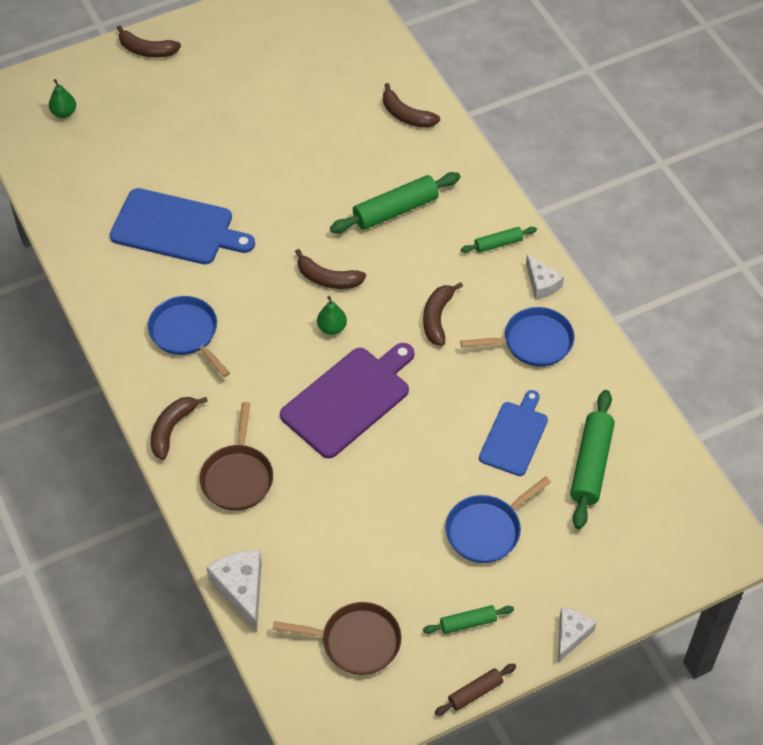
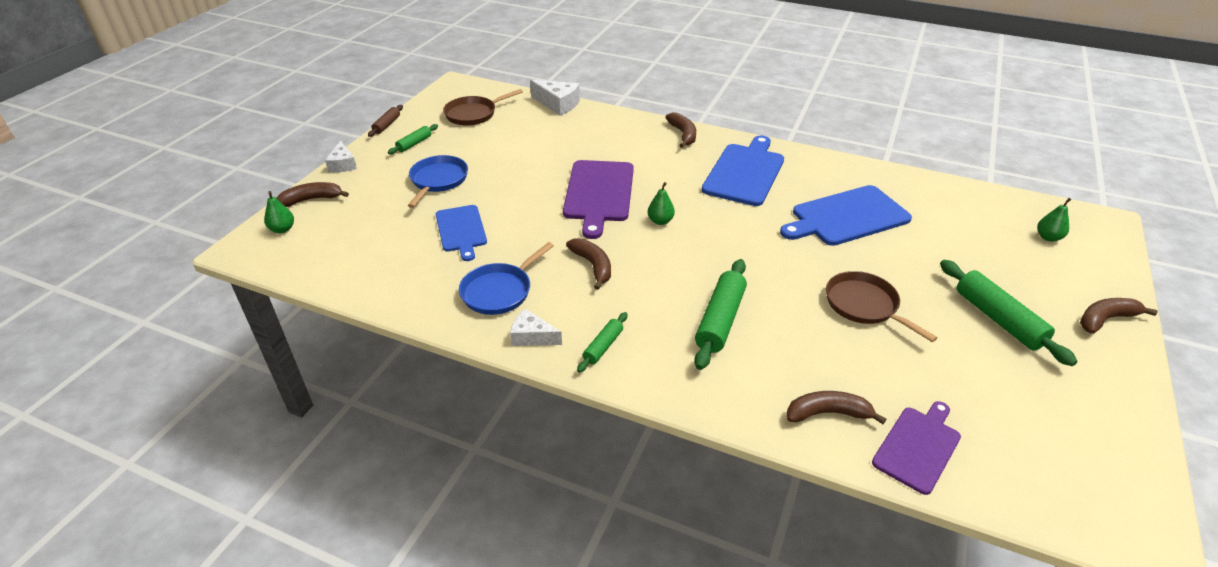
camera: 140 degrees right, 15 degrees down
(186, 333) = (745, 172): blue pan -> blue cutting board
(237, 477) = (618, 135): brown pan -> brown pan (864, 305)
(328, 279) = (703, 246): brown banana -> brown banana (311, 200)
(381, 71) = (918, 447): none -> purple cutting board
(591, 465) = (388, 242): green rolling pin -> green rolling pin (998, 319)
(682, 553) = (282, 229): none -> green pear

